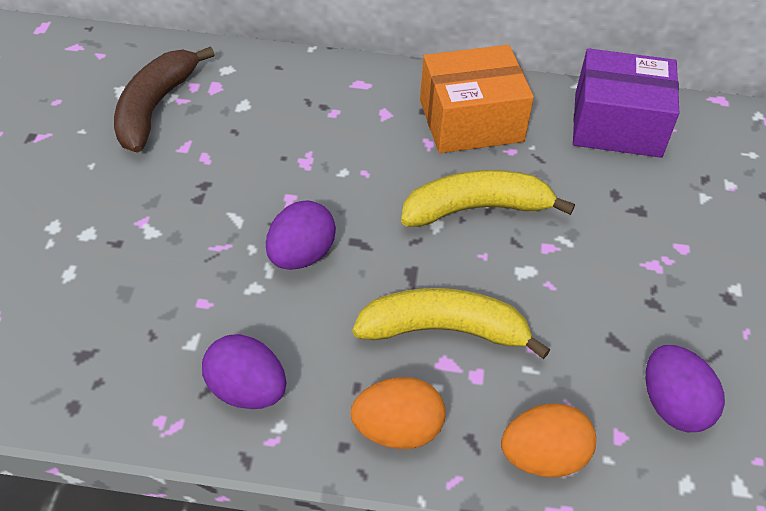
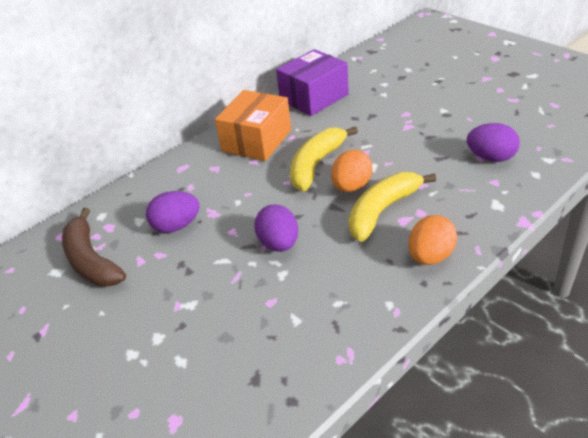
camera: 45 degrees left, 10 degrees down
(247, 390) = (353, 308): purple egg -> purple egg (176, 226)
(543, 457) = (487, 211): orange egg -> orange egg (351, 186)

